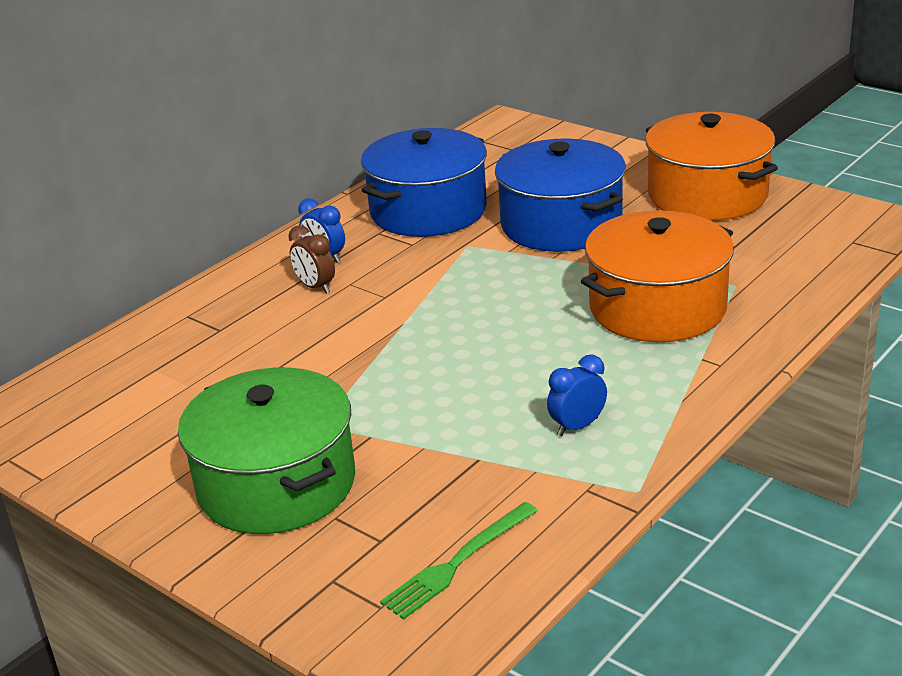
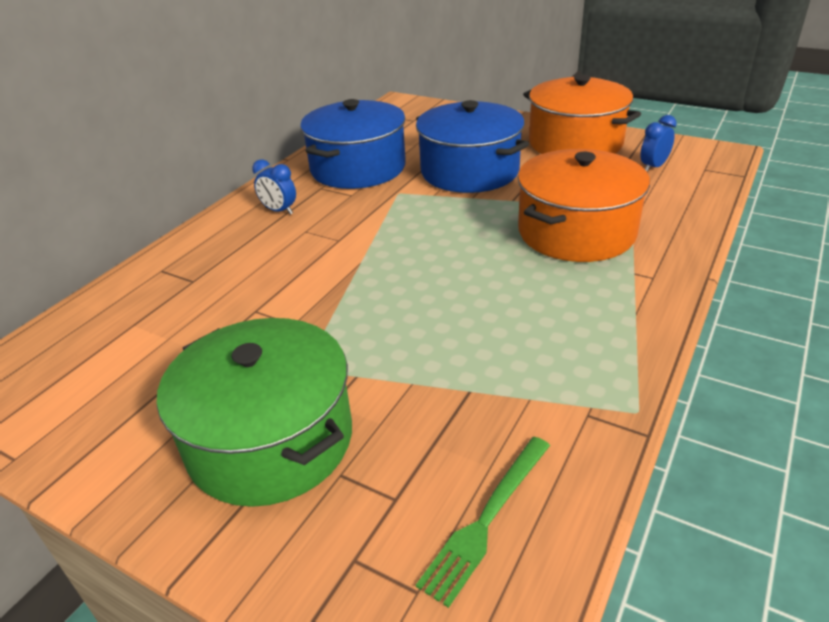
camera: 10 degrees left, 5 degrees up
(315, 287) = (275, 236): brown clock -> none
(577, 427) = (552, 348): blue clock -> blue clock (653, 167)

